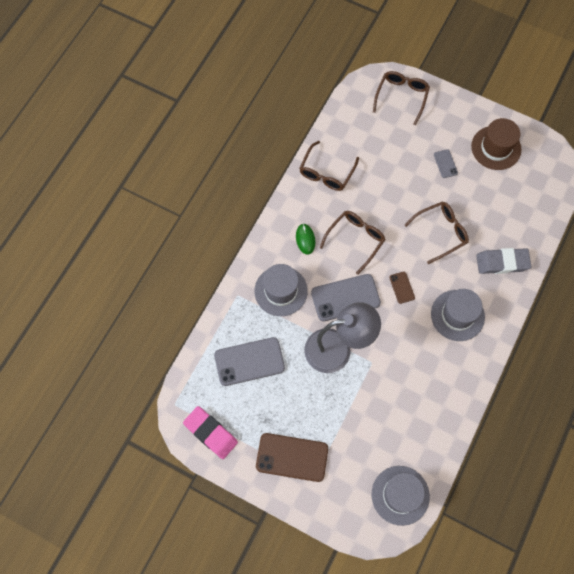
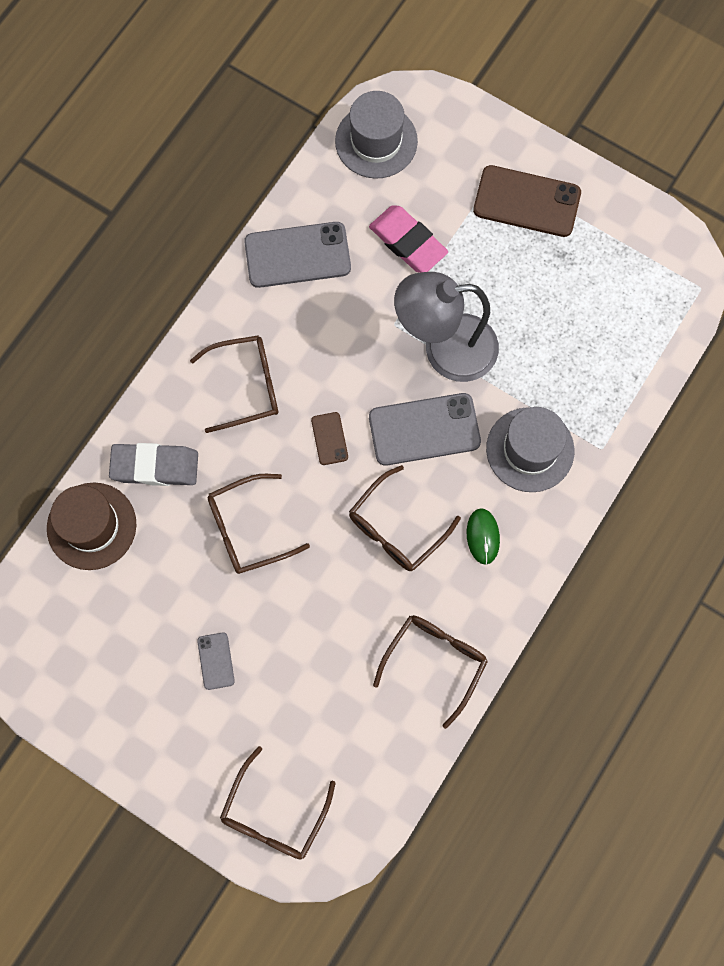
camera: 175 degrees left, 5 degrees up
(210, 433) = (645, 243): pink eraser -> pink eraser (407, 242)
(249, 361) = (585, 341): grey phone -> grey phone (297, 255)
(457, 315) = (246, 386): grey hat -> brown glasses
(496, 148) = (116, 685): brown hat -> brown hat (91, 526)

